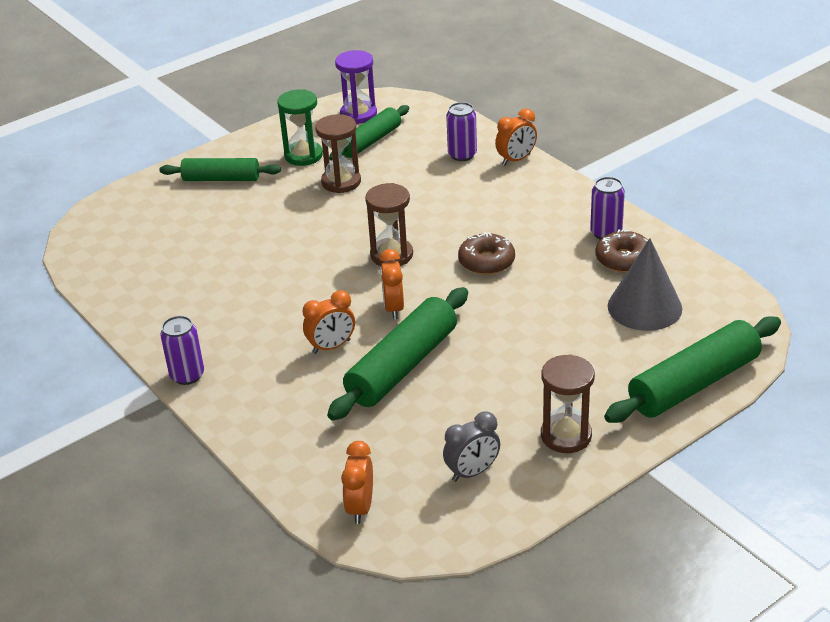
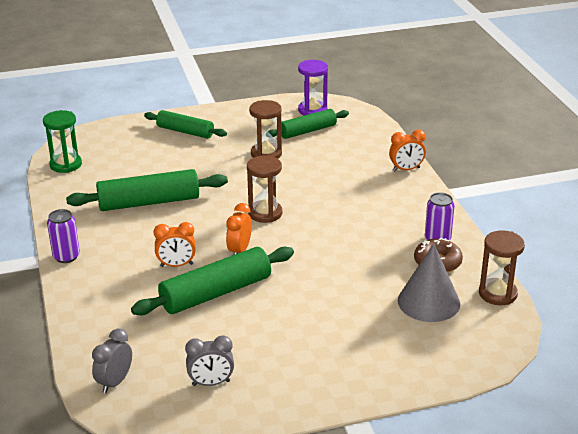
camera: 20 degrees right, 5 degrees down
(303, 155) = (253, 129): green hourglass -> green hourglass (66, 165)
(360, 507) = (114, 382): orange clock -> grey clock
(462, 155) = (368, 156): purple can -> none
(486, 262) = (331, 236): brown donut -> none
(566, 435) = (299, 378): brown hourglass -> brown hourglass (497, 294)
(693, 384) = (426, 370): green rolling pin -> green rolling pin (149, 202)

